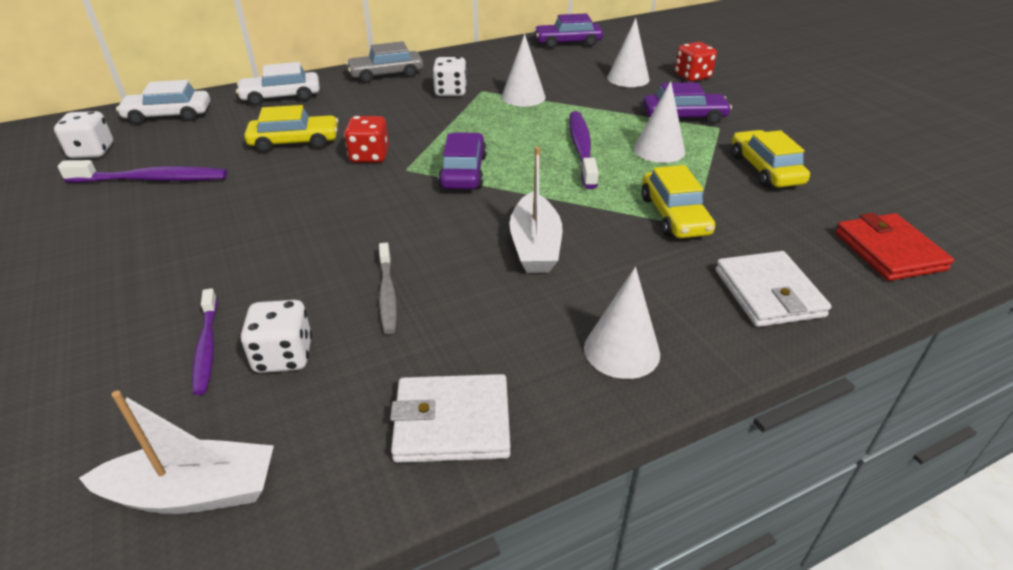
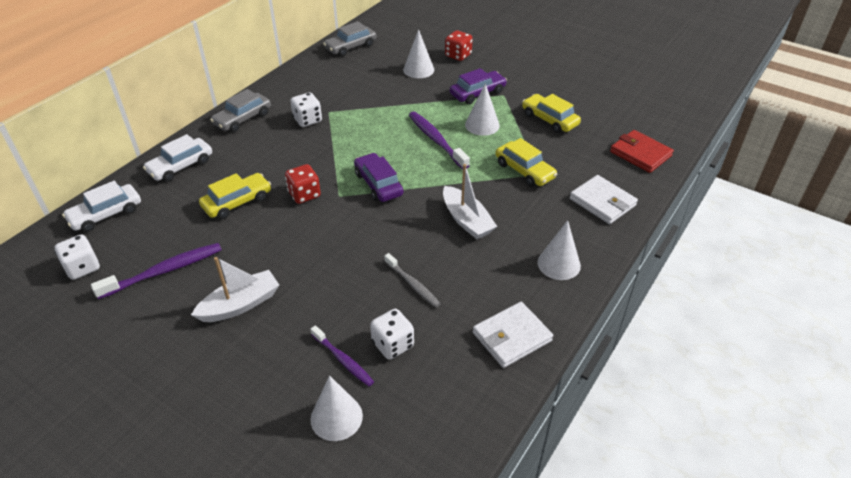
camera: 30 degrees left, 5 degrees up
(194, 492) = (422, 429): white boat -> white boat (240, 305)
(523, 97) = (362, 108): white cone -> white cone (336, 417)
(568, 43) = (350, 47): purple car -> grey car

